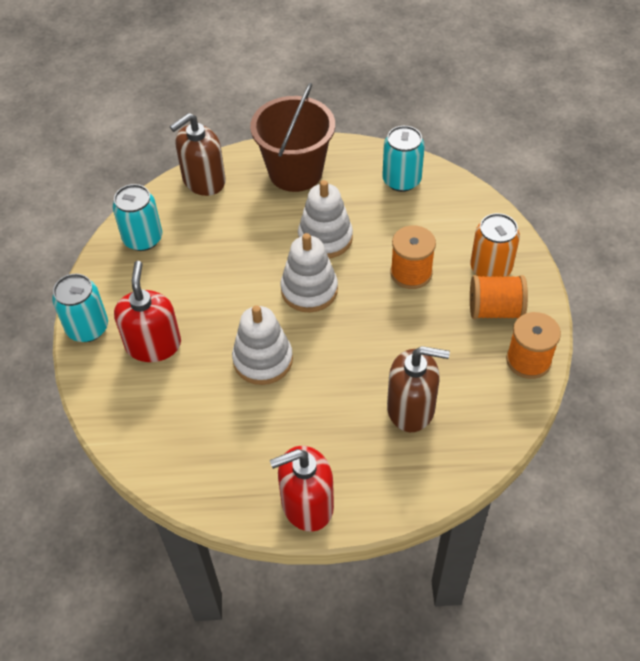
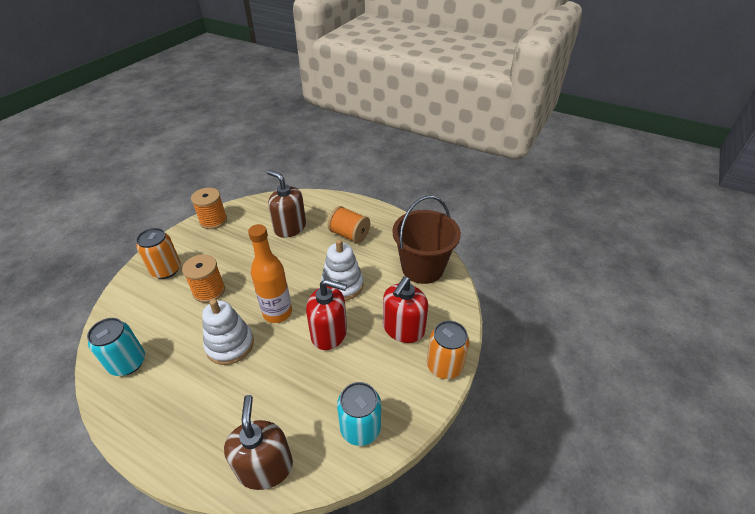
camera: 150 degrees left, 10 degrees down
(87, 328) = (444, 366): turquoise can -> orange can
(203, 181) = (265, 467): brown soap dispenser -> brown soap dispenser turned 90 degrees counterclockwise
(295, 172) = (186, 424): brown bucket -> brown bucket (422, 268)
(307, 504) = (374, 215): red soap dispenser -> red soap dispenser (329, 333)
(309, 290) = (277, 313): white stacking toy -> orange bottle
(495, 310) = (195, 248): orange spool -> orange spool (349, 235)

